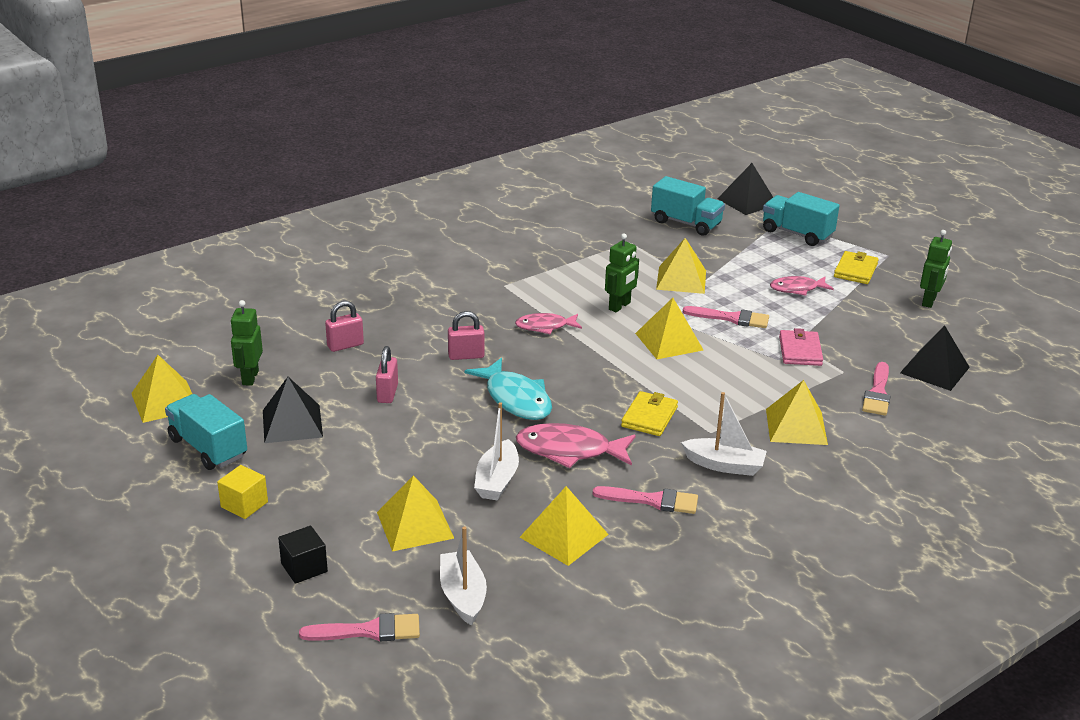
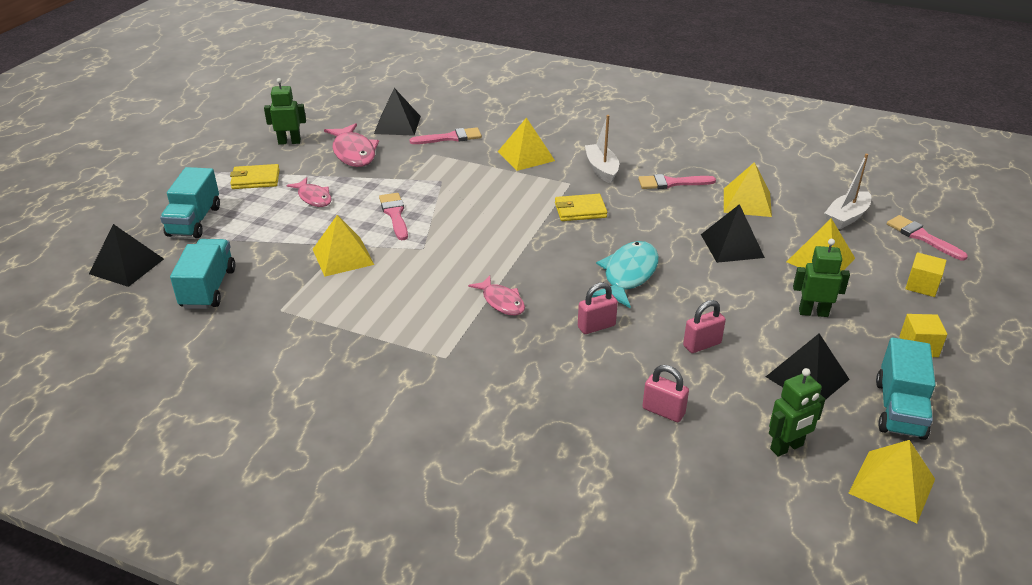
camera: 120 degrees left, 5 degrees up
(304, 567) = (922, 286): black cube -> yellow cube
(466, 356) = (596, 326): pink padlock -> pink padlock turned 75 degrees counterclockwise
(497, 480) = (732, 246): white boat -> black pyramid
(569, 450) = (661, 229): pink fish -> pink fish (353, 152)
(620, 306) = (424, 274): green robot -> green robot (813, 312)
(652, 500) = (671, 183): pink brush -> pink brush turned 75 degrees counterclockwise
(669, 341) = (462, 232): yellow pyramid -> none
(800, 351) = (420, 175): pink wallet -> none

